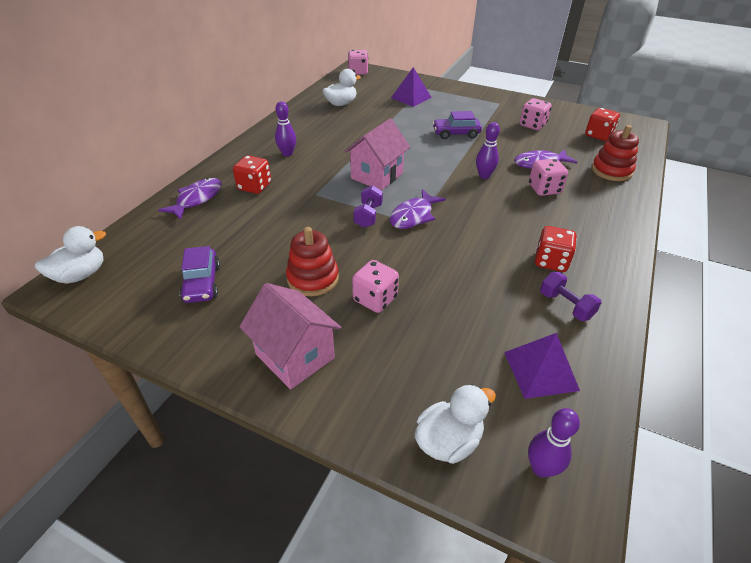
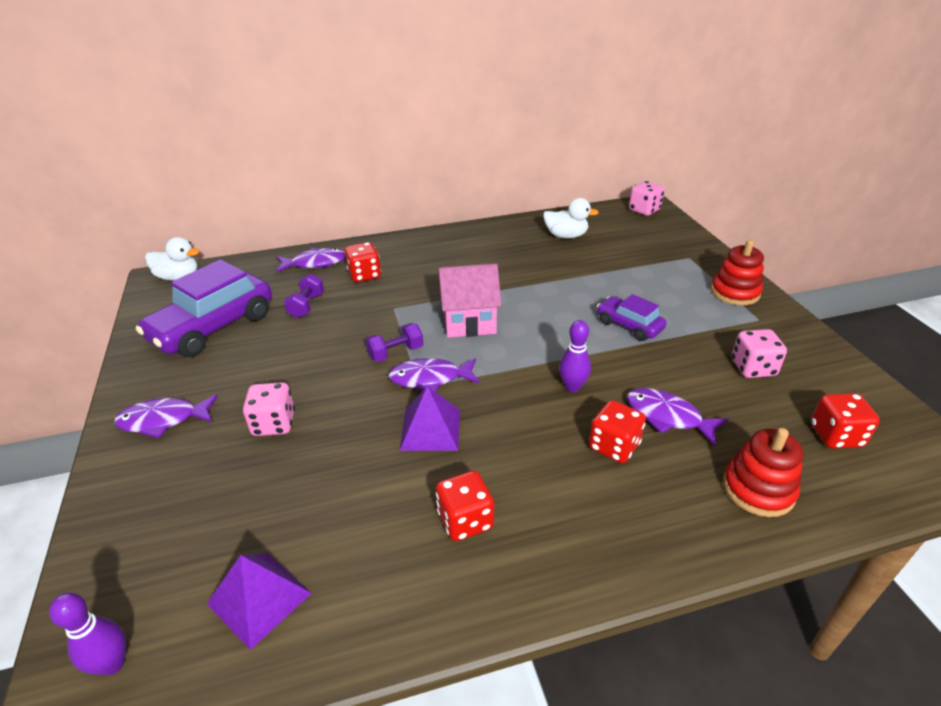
camera: 50 degrees right, 5 degrees down
(202, 283) = (213, 327): purple car -> purple car, size x1.88
(287, 153) = (436, 260): purple bowling pin -> none
(295, 356) = (163, 420): pink house -> purple fish
(313, 278) = (270, 374): red stacking toy -> red stacking toy (735, 292)
(411, 97) = (653, 262): purple pyramid -> purple pyramid (431, 429)
(448, 441) = (115, 571): white duck -> none
(544, 189) = (614, 446): pink dice -> red dice
(565, 305) = (392, 571): purple dumbbell -> purple dumbbell (307, 306)

